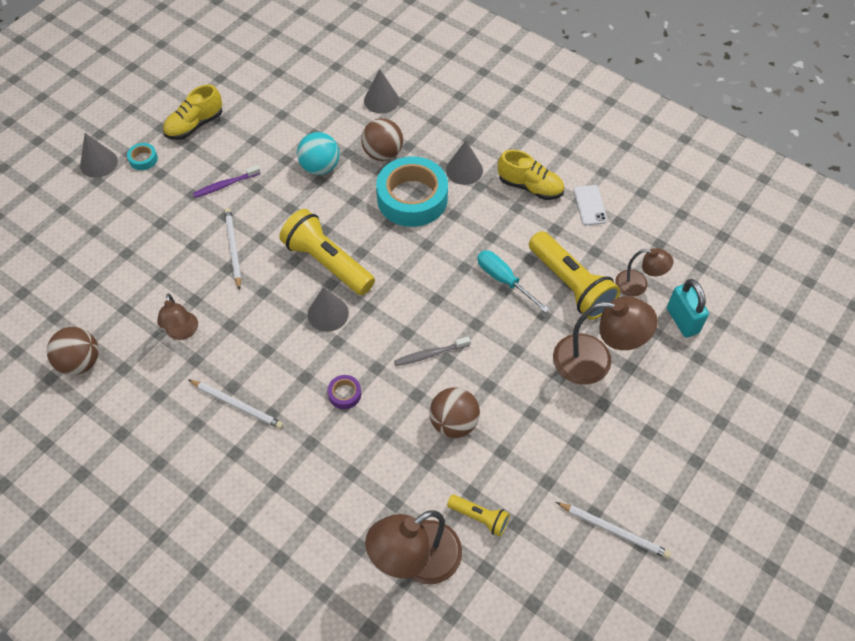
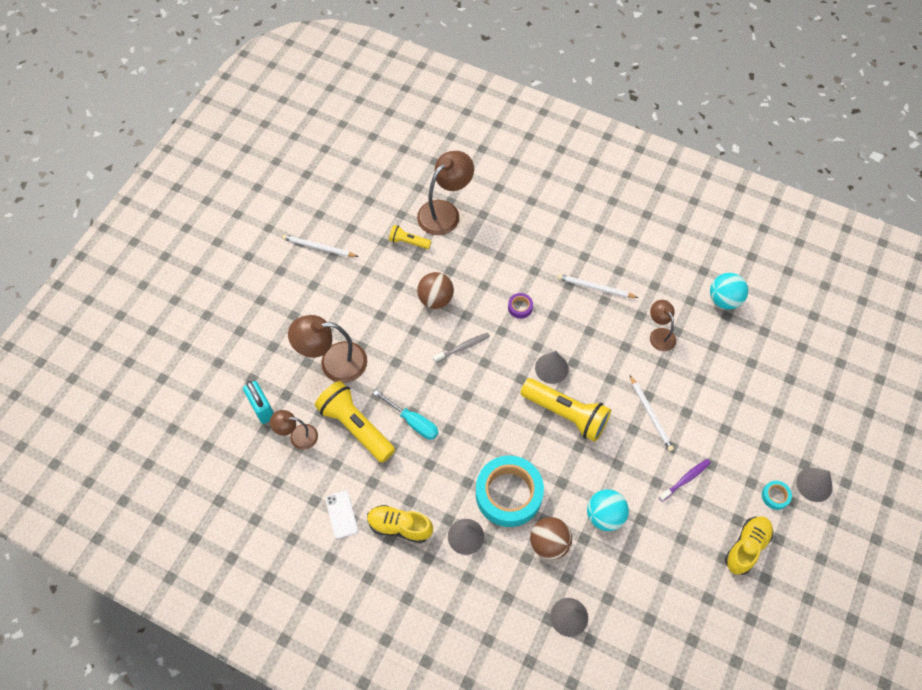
camera: 170 degrees right, 5 degrees up
(80, 362) = (724, 300): brown ball -> turquoise ball

